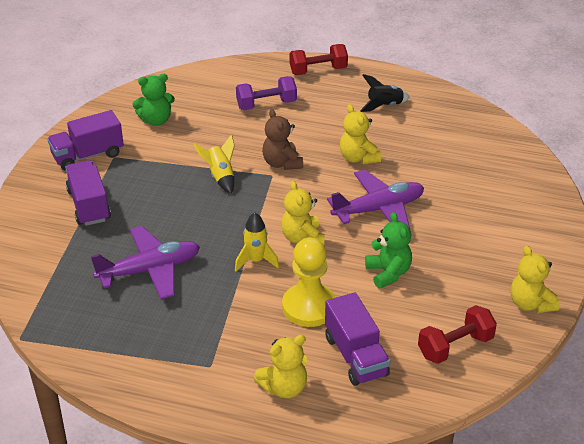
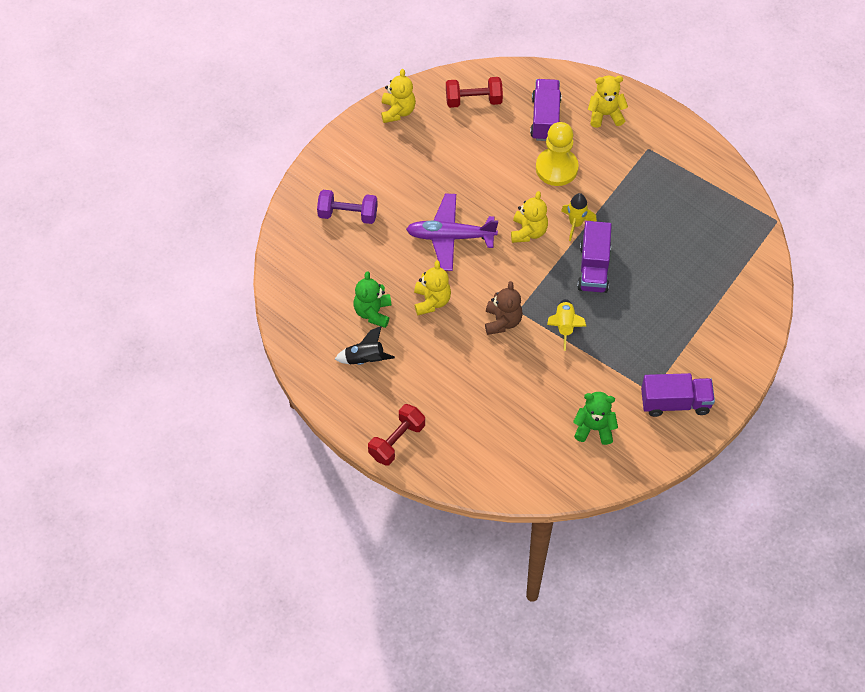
camera: 155 degrees left, 20 degrees up
(89, 205) = (691, 336): purple truck -> purple truck (593, 268)
(150, 270) = (662, 246): purple plane -> none
(266, 104) = (477, 408): purple dumbbell -> purple dumbbell (348, 214)
(318, 71) = (397, 441): red dumbbell -> red dumbbell turned 60 degrees counterclockwise
(388, 273) = (481, 174): green teddy bear -> green teddy bear (373, 312)

